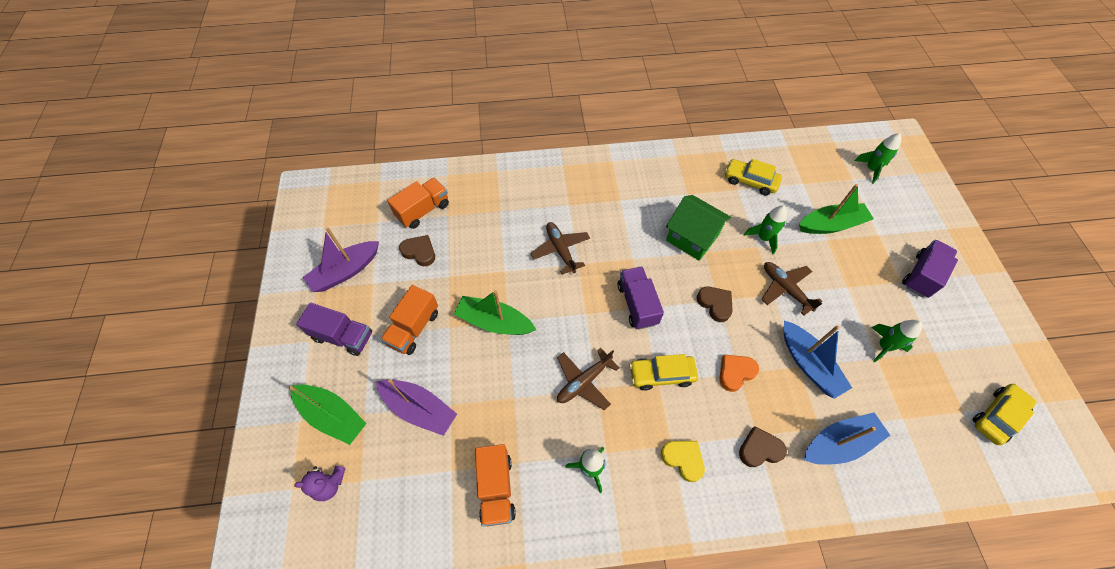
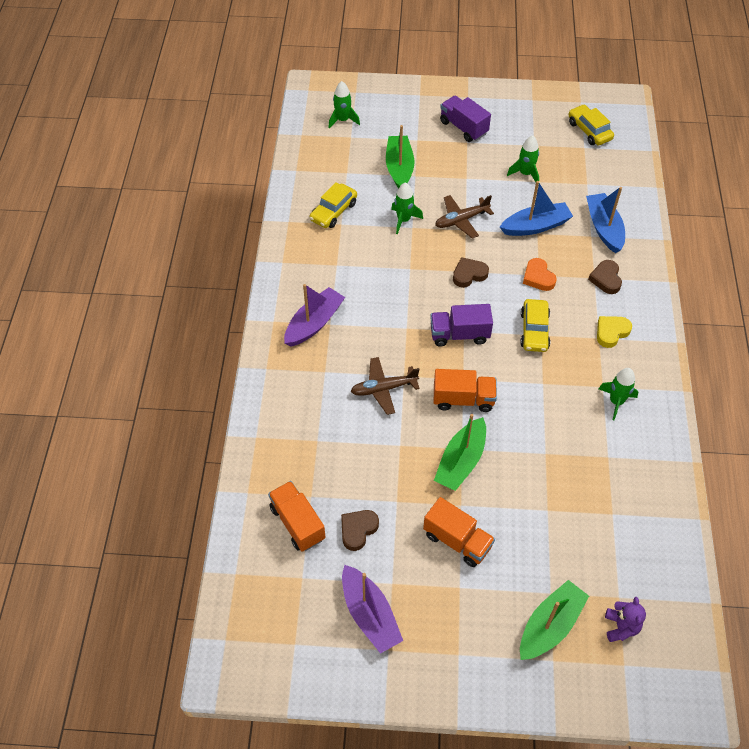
camera: 80 degrees left, 5 degrees down
(343, 336) = (457, 616): purple truck -> none
(419, 409) = (549, 539): purple boat -> purple boat (314, 323)
(496, 488) = (630, 477): orange truck -> orange truck (463, 399)
(583, 382) = (535, 392): brown plane -> none
(692, 237) = (391, 274): green house -> none

